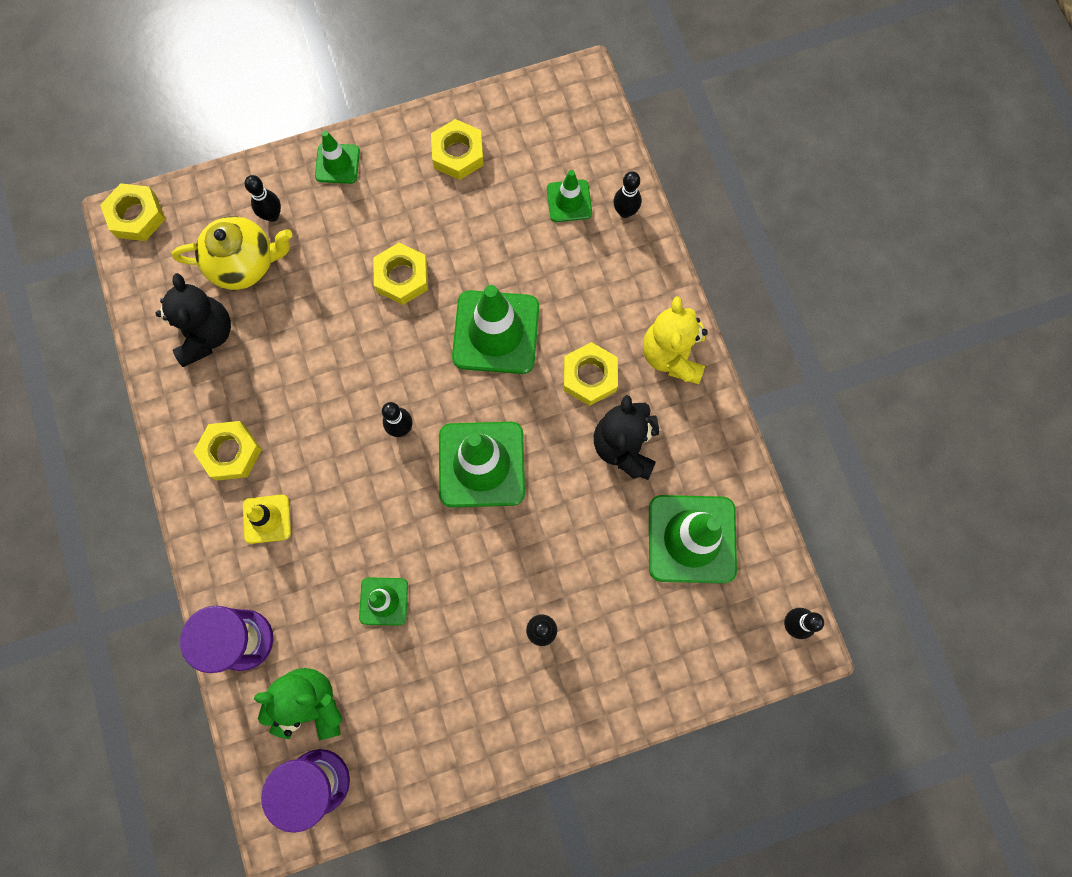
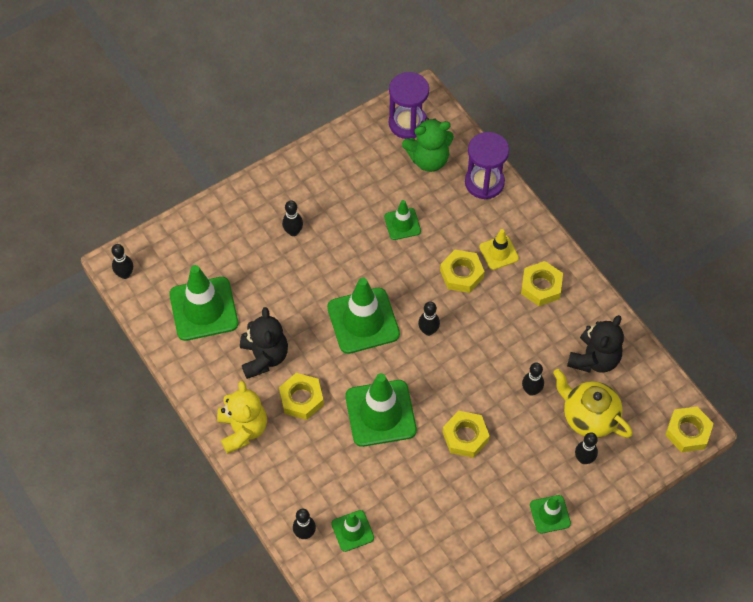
camera: 165 degrees right, 15 degrees down
(206, 334) = (594, 359): black teddy bear -> black teddy bear turned 120 degrees counterclockwise
(245, 264) = (588, 417): yellow teapot -> yellow teapot turned 60 degrees clockwise
(300, 314) = (531, 390): none -> black bowling pin
(458, 154) = (455, 548): yellow nut -> yellow nut (461, 274)

